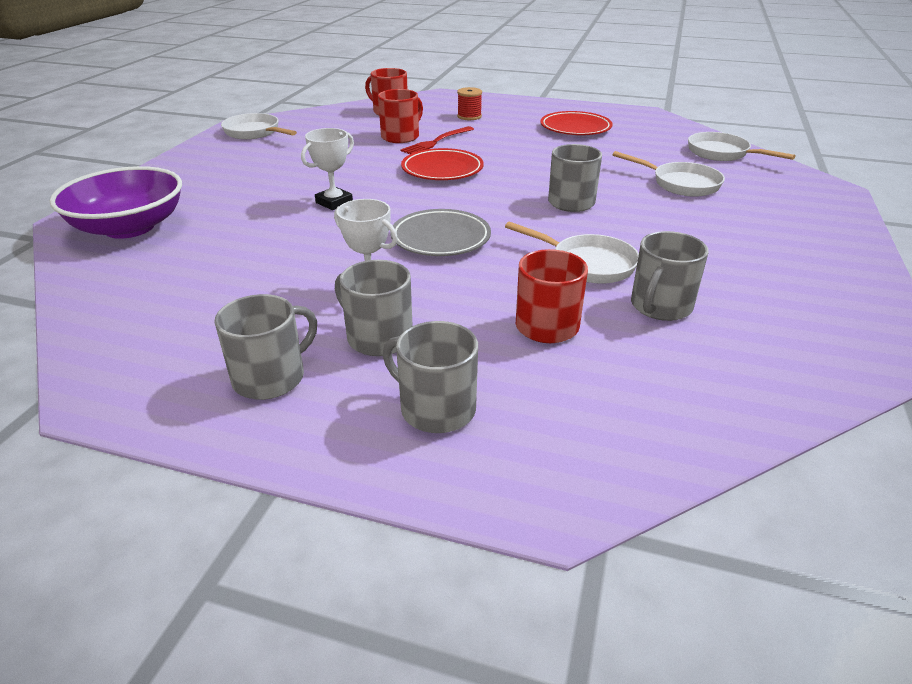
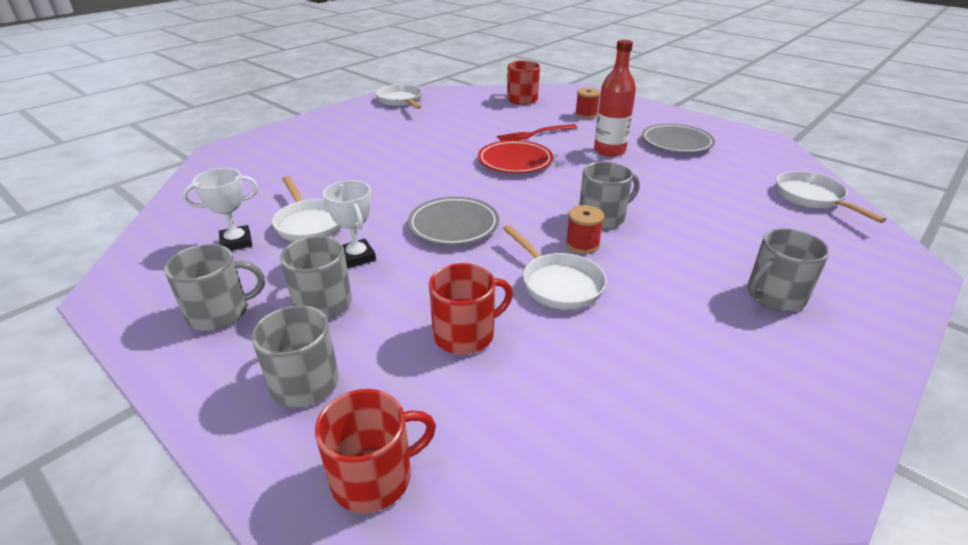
camera: 25 degrees right, 0 degrees up
(129, 227) = (247, 163): purple bowl -> none
(334, 202) = (402, 173): white trophy -> white trophy (236, 242)
(401, 137) = (509, 124): red mug -> red mug (374, 477)
(523, 145) = (609, 151): none -> red bottle
(575, 128) = (676, 143): red plate -> grey plate
(576, 227) = (582, 244): none -> red spool
(660, 306) = (587, 347): grey mug -> grey mug (774, 295)
(680, 184) = (732, 222): white pan -> white pan (309, 223)

